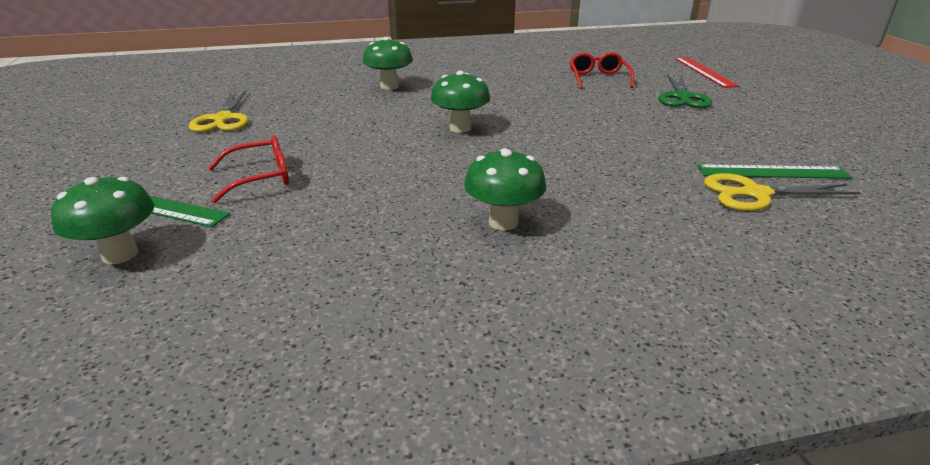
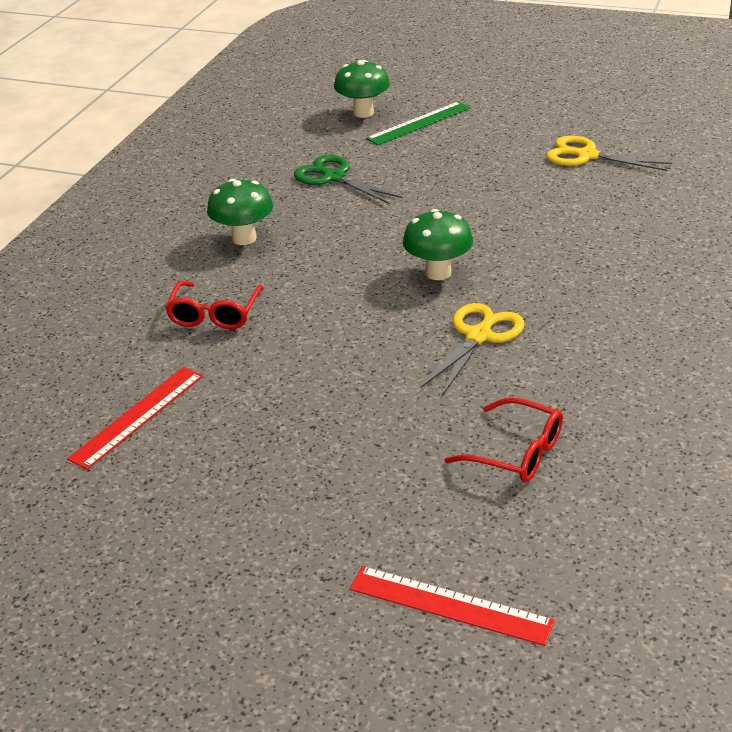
camera: 125 degrees right, 5 degrees up
(260, 178) = (427, 160): red glasses -> red glasses (214, 314)
(389, 86) = (622, 263): green mushroom -> none
(682, 97) = (369, 491): green scissors -> green scissors (334, 177)
(755, 194) = (126, 377): yellow scissors -> yellow scissors (478, 336)
(772, 172) = (138, 416): green ruler -> red ruler

